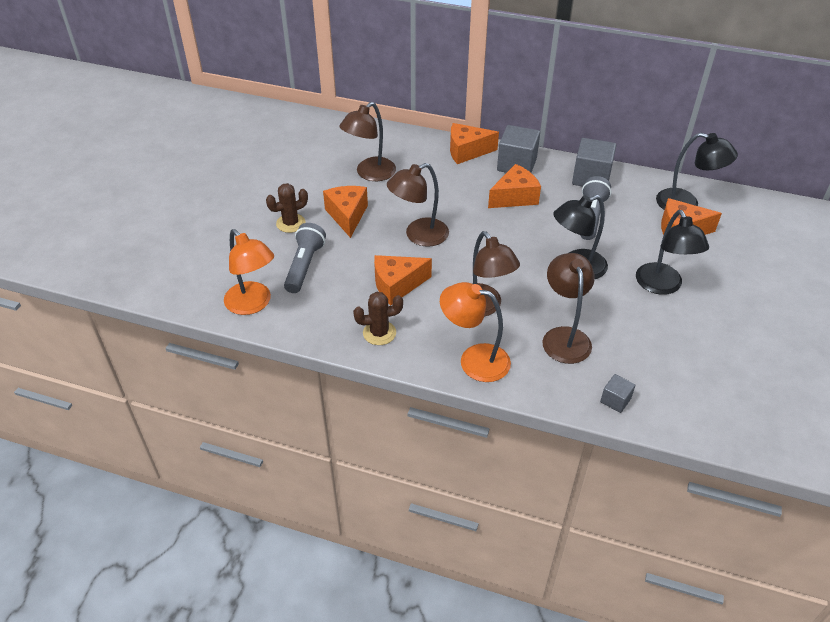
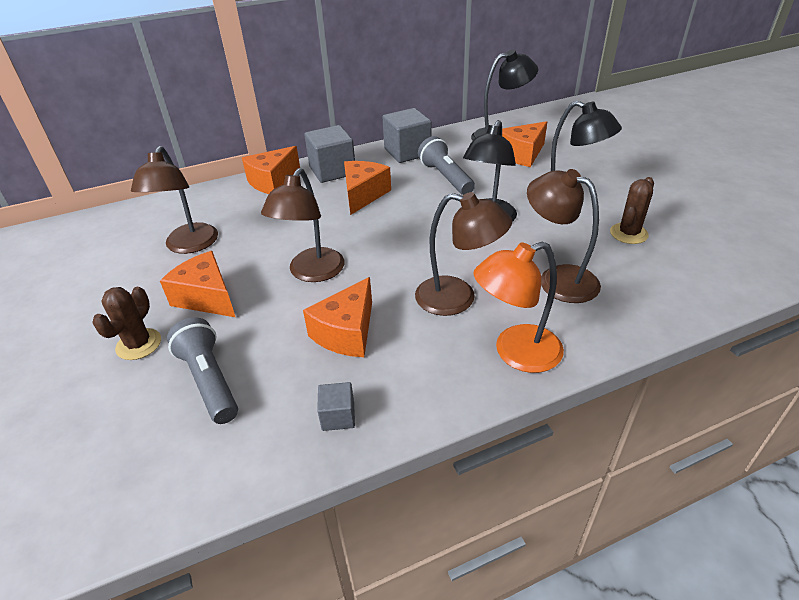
camera: 40 degrees left, 5 degrees down
(253, 304) = (183, 474): orange lamp -> none
(379, 333) = (388, 395): brown cactus -> brown cactus (628, 233)
(615, 400) = (669, 303): grey cube -> grey cube (338, 416)

